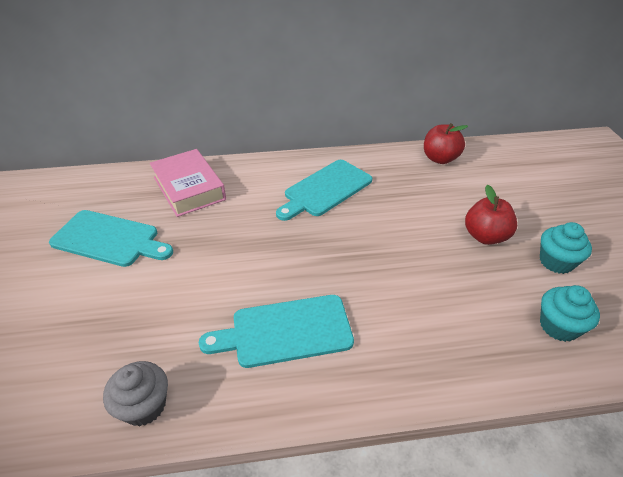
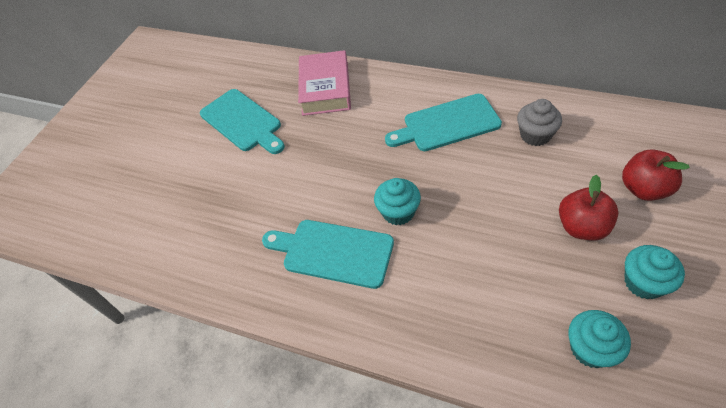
camera: 35 degrees right, 10 degrees up
(144, 406) = (206, 270): grey cupcake -> grey cupcake (535, 135)
(328, 273) = (398, 212): none -> turquoise cupcake
(440, 159) = (595, 120): red apple -> red apple (643, 189)

